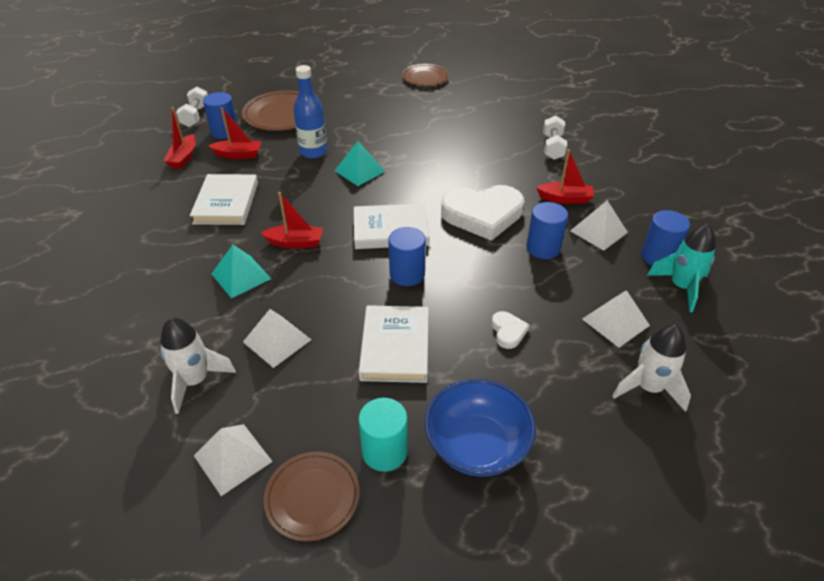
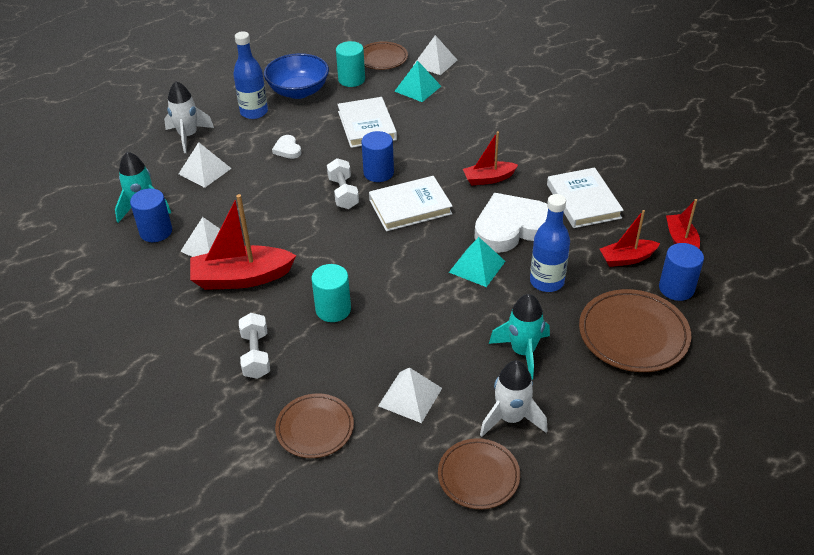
camera: 165 degrees right, 0 degrees up
(195, 116) = (739, 306): white dumbbell -> white dumbbell (343, 193)
(195, 381) = (486, 86): white rocket -> white rocket (511, 418)
(241, 276) = (512, 145): turquoise pyramid -> turquoise pyramid (418, 88)
(277, 340) = (451, 114): white pyramid -> white pyramid (410, 397)
(362, 118) = (523, 352): none -> turquoise rocket
(482, 215) = (326, 240): white heart -> white heart (512, 227)
(489, 163) = (333, 309): none -> turquoise cylinder
(515, 108) = (315, 428): none -> brown plate
(543, 248) = (263, 218): blue cylinder -> none
(552, 414) = (254, 112): none -> blue bottle
(565, 199) = (242, 278): red boat -> red boat, size x1.68

